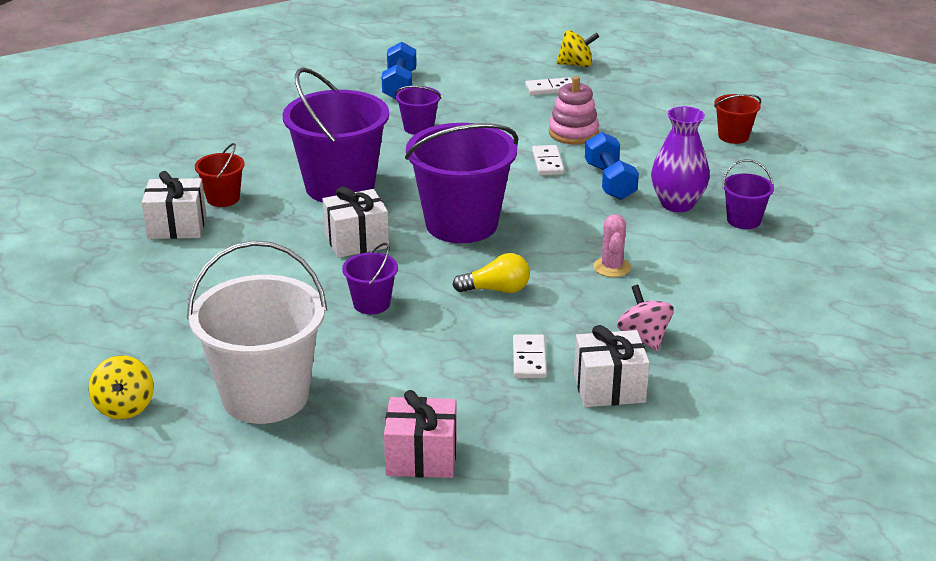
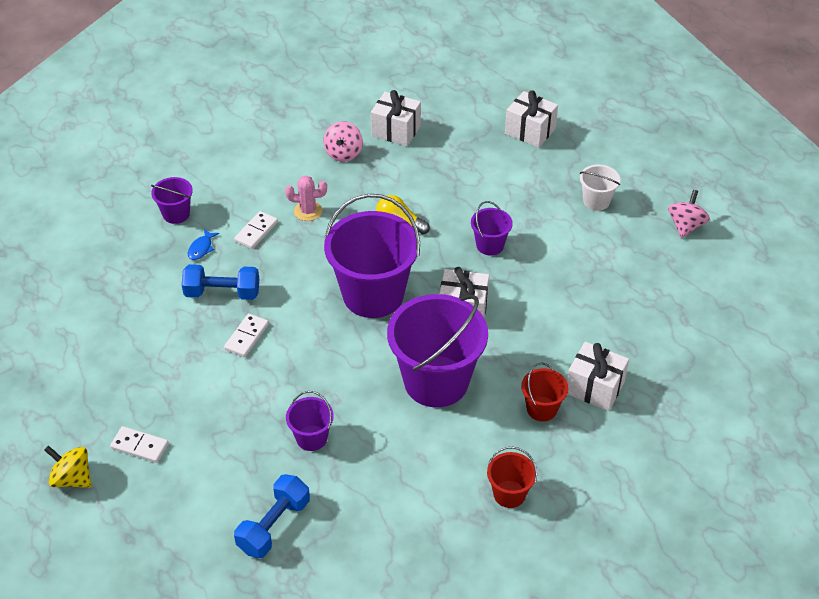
camera: 150 degrees left, 15 degrees up
(125, 407) = (685, 226): yellow spinning top -> pink spinning top
(265, 396) = (596, 201): white bucket -> white bucket, size x0.47
(421, 457) = (530, 131): pink gift -> white gift
(529, 359) = (423, 165): white domino -> white domino (256, 231)
(573, 133) = (188, 366): pink stacking toy -> none
(610, 181) = (222, 293): blue dumbbell -> blue dumbbell turned 75 degrees clockwise
(612, 267) = (308, 211): pink cactus -> pink cactus turned 60 degrees clockwise
(677, 204) = (201, 248): purple vase -> blue fish
(733, 136) = (70, 303): red bucket -> red bucket (509, 494)

